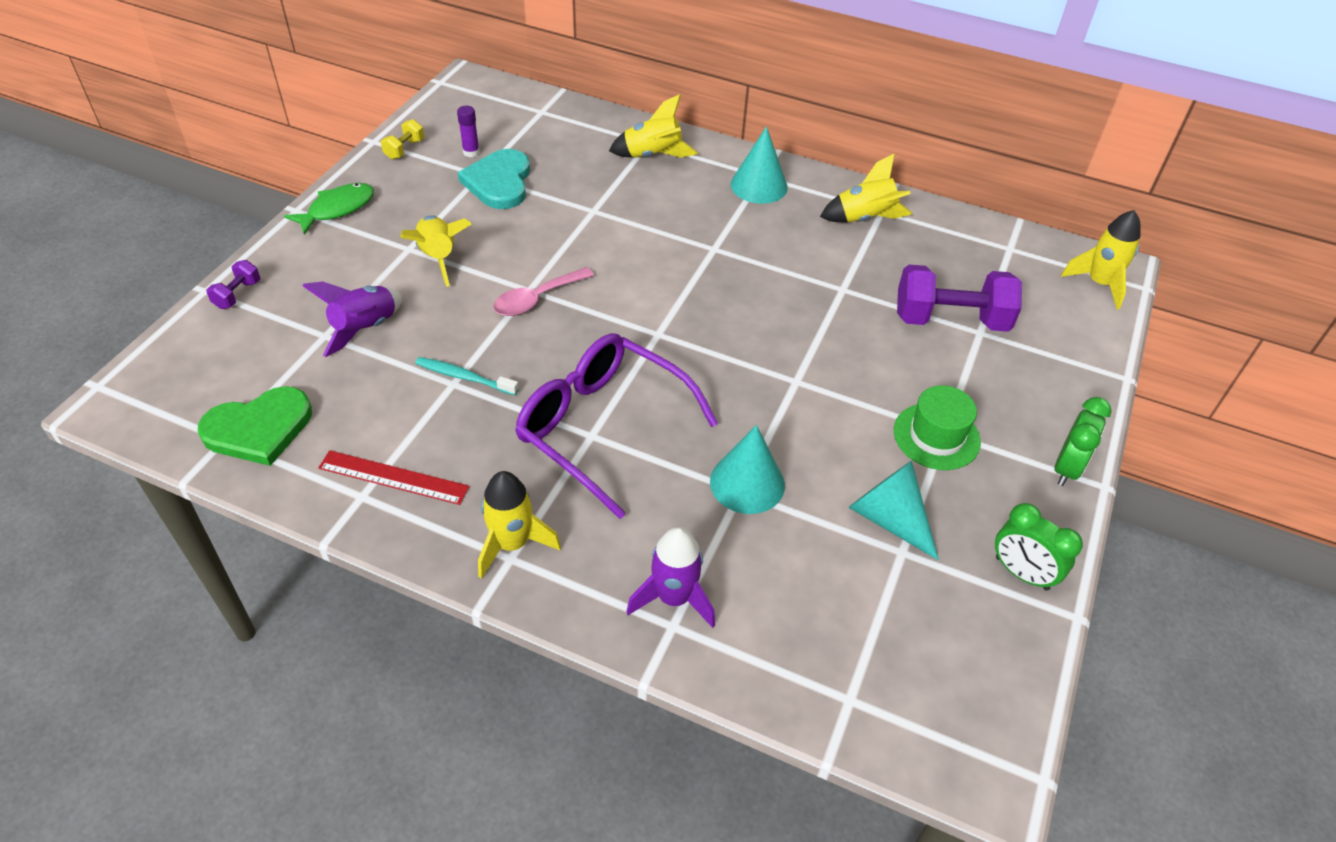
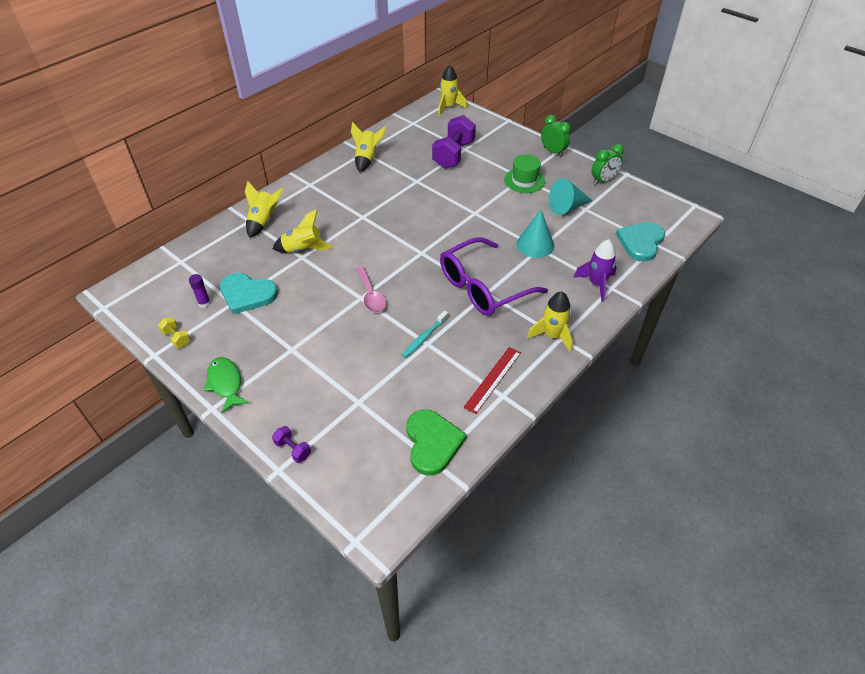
camera: 70 degrees left, 0 degrees up
(365, 329) = (361, 380): purple rocket -> none
(438, 258) = (309, 335): yellow rocket -> yellow rocket (303, 250)
(759, 185) = (318, 187): turquoise cone -> none
(841, 668) = (641, 242): none -> turquoise heart

